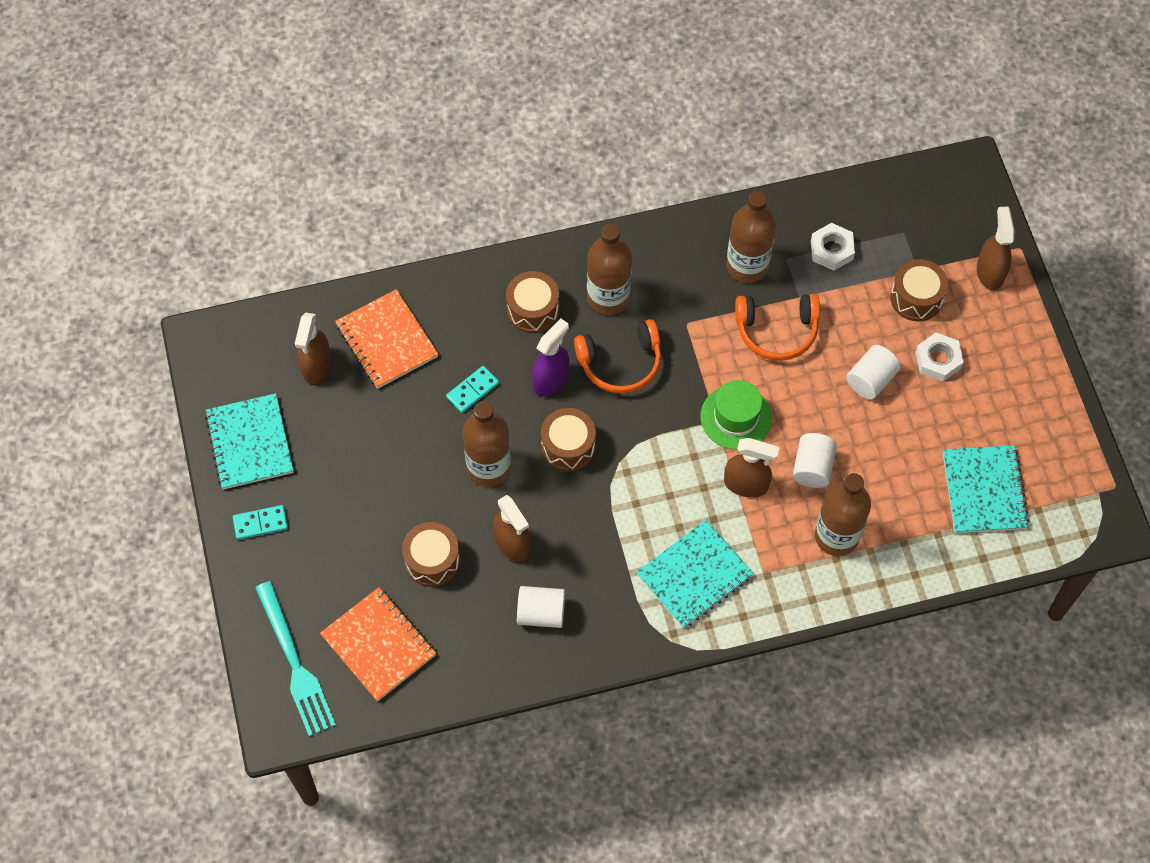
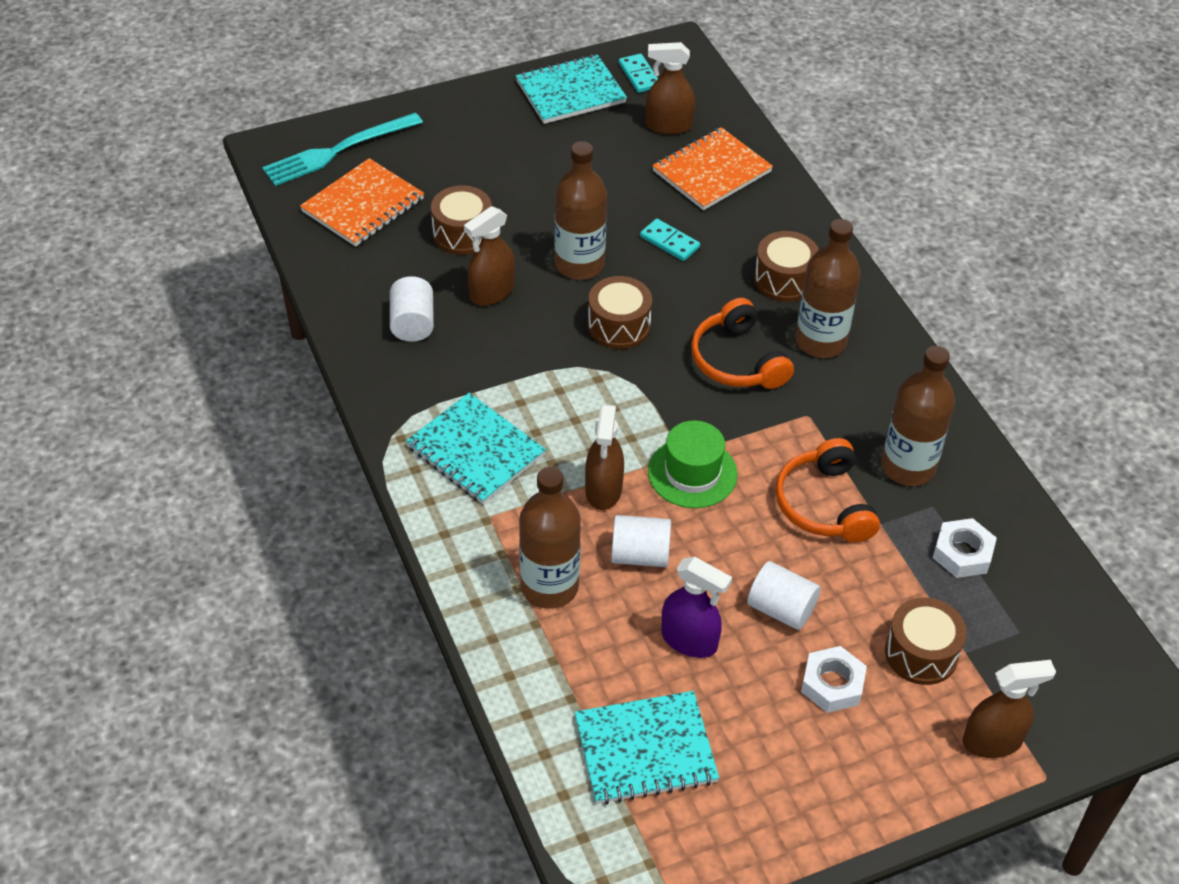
camera: 80 degrees right, 15 degrees down
(260, 523) = (484, 110): turquoise domino -> turquoise domino (639, 75)
(551, 380) = (699, 303): purple spray bottle -> purple spray bottle (689, 640)

